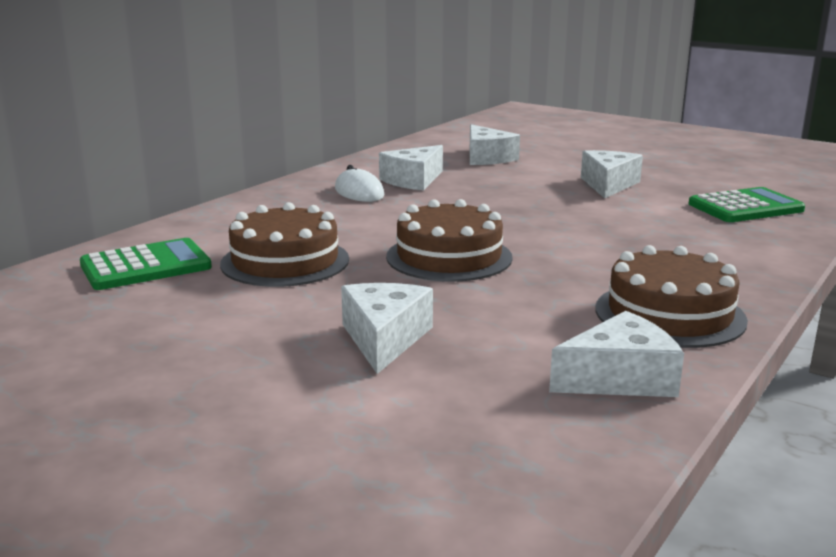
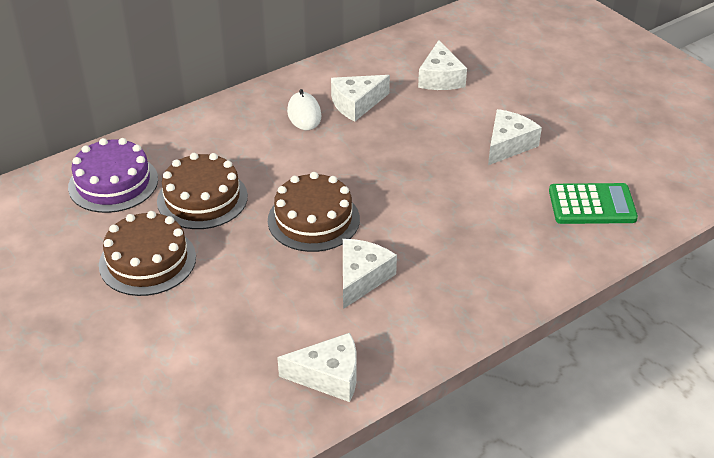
camera: 20 degrees right, 20 degrees up
(146, 266) = (113, 183): green calculator -> purple cake
(384, 339) = (217, 300): white cheese -> white cheese (361, 278)
(669, 314) = (412, 323): brown cake -> brown cake (147, 261)

